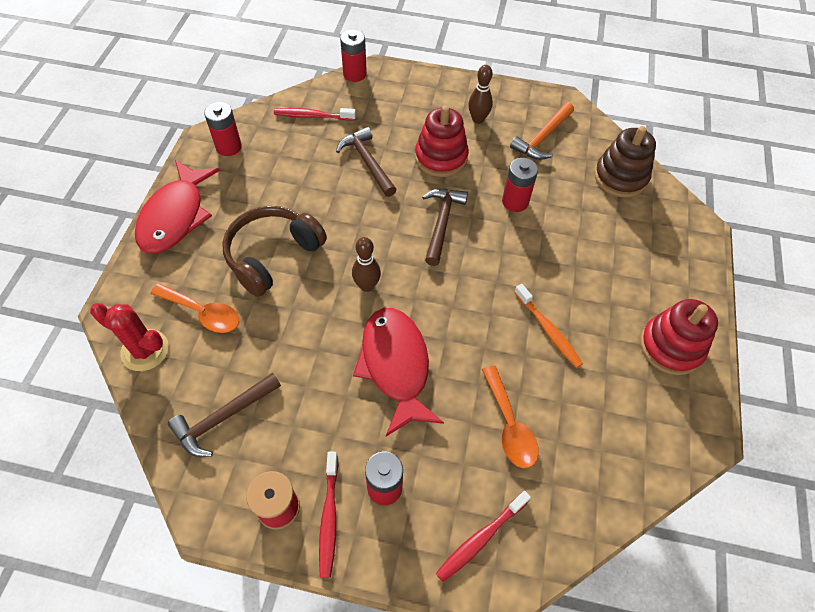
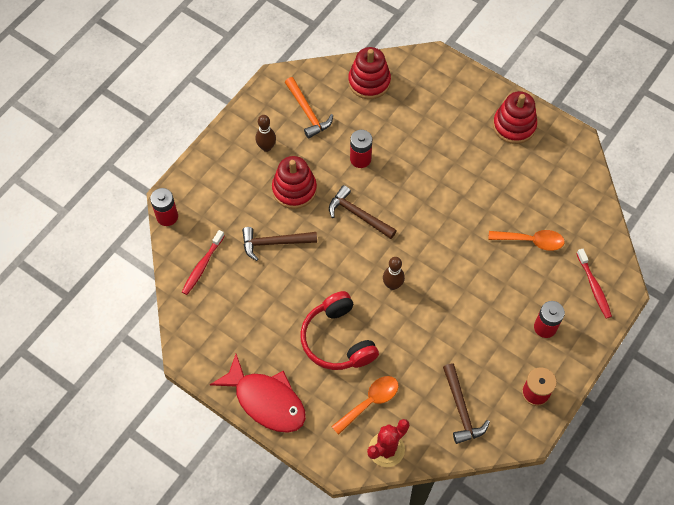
camera: 65 degrees left, 5 degrees up
(228, 147) = (207, 341): red battery -> none
(272, 255) = (337, 340): brown headphones -> red headphones
(329, 517) = (552, 365): red toothbrush -> none
(395, 366) = (464, 290): red fish -> none
(548, 330) = (474, 188): orange toothbrush -> none
(620, 177) = (369, 82): brown stacking toy -> red stacking toy

